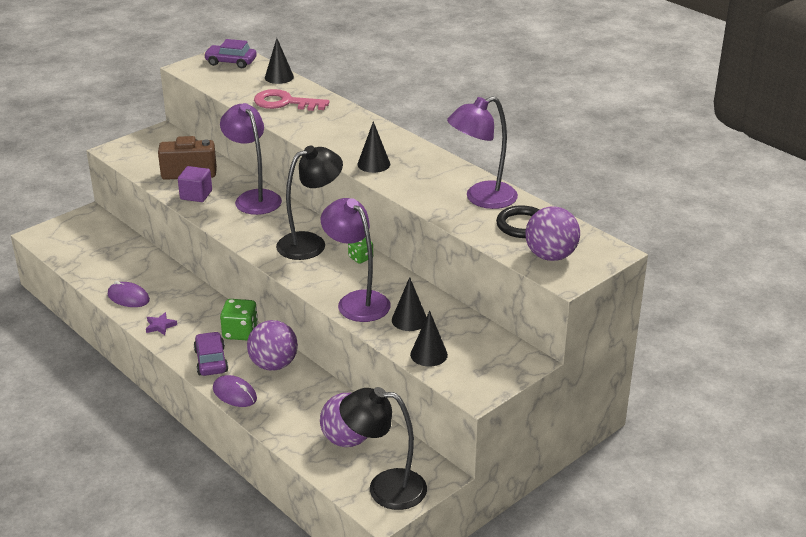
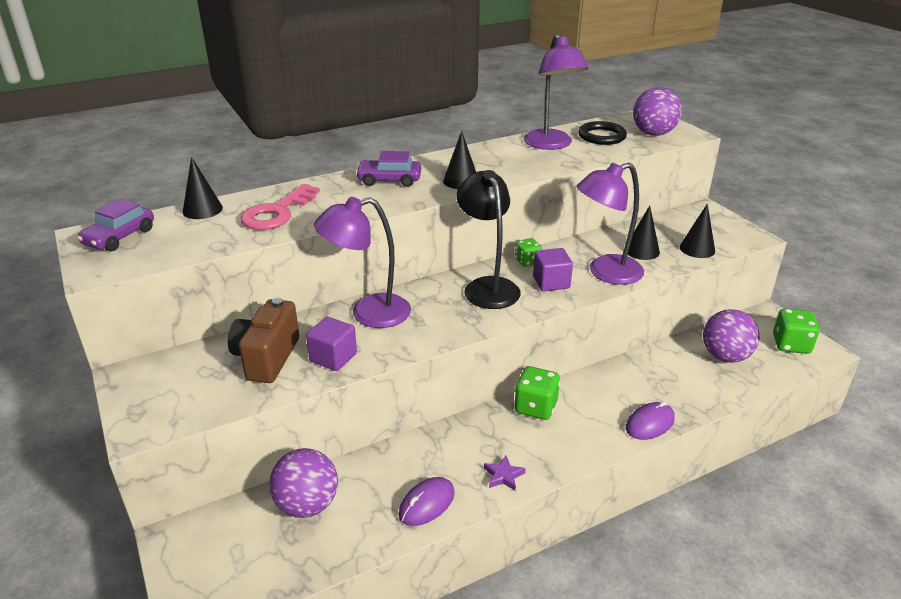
camera: 75 degrees left, 0 degrees up
(211, 361) = (586, 436): purple car -> purple car (389, 180)
(273, 365) = (601, 389): purple ball -> purple ball (307, 505)
(329, 273) = (551, 282): none -> purple cube
(385, 488) = (791, 345): black lamp -> green dice

